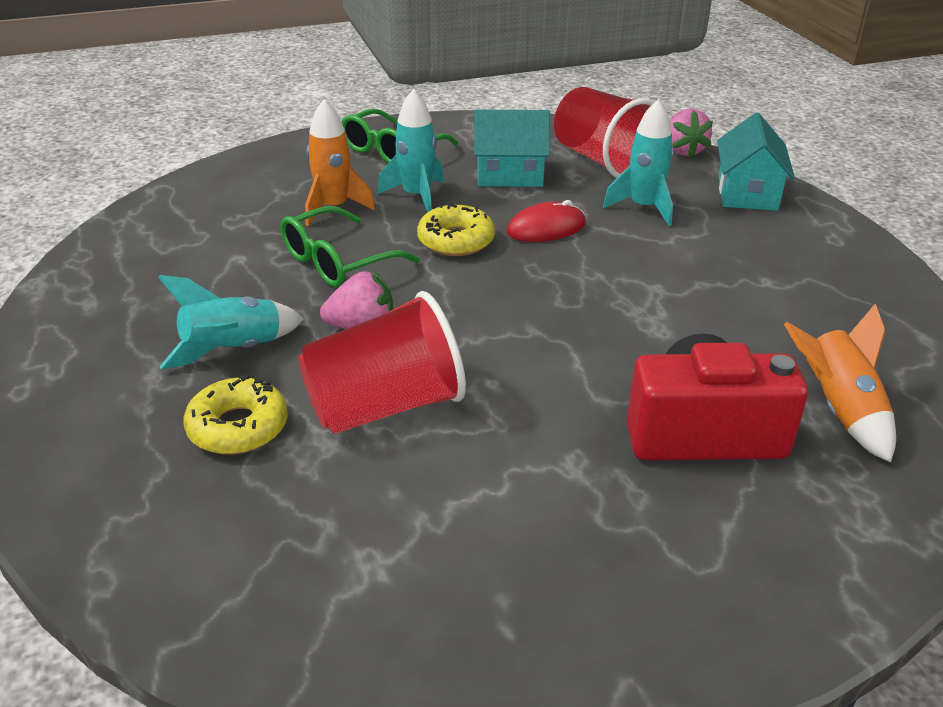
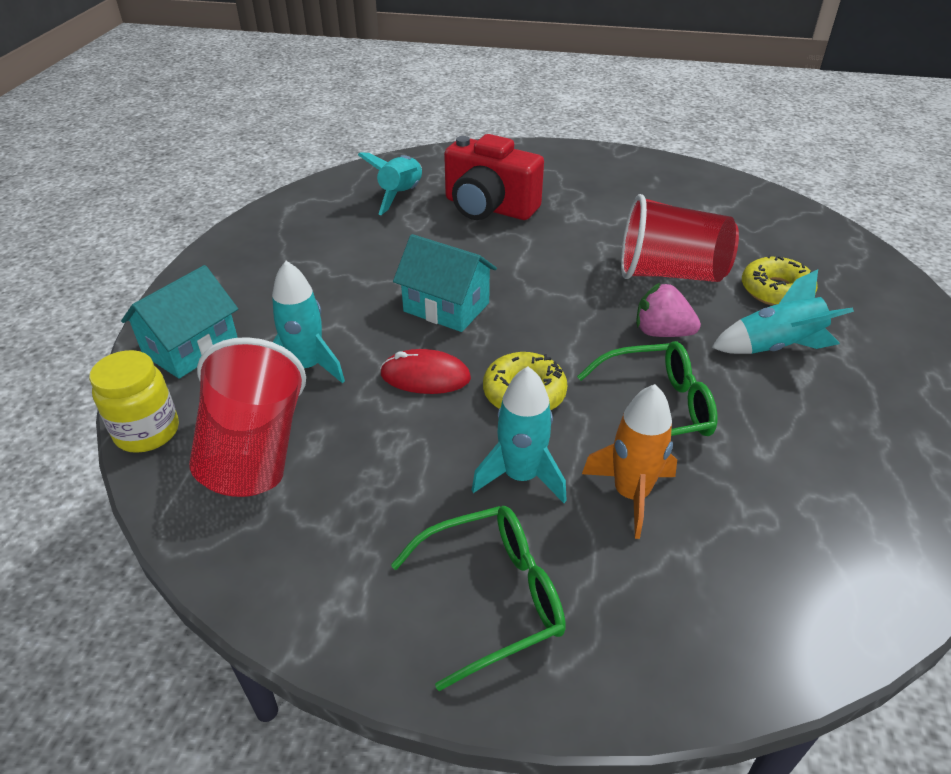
camera: 150 degrees left, 5 degrees up
(509, 174) = (383, 472): turquoise house -> turquoise house (446, 307)
(683, 150) = (147, 432): pink strawberry -> yellow jar
(839, 410) = (401, 195): orange rocket -> turquoise rocket

